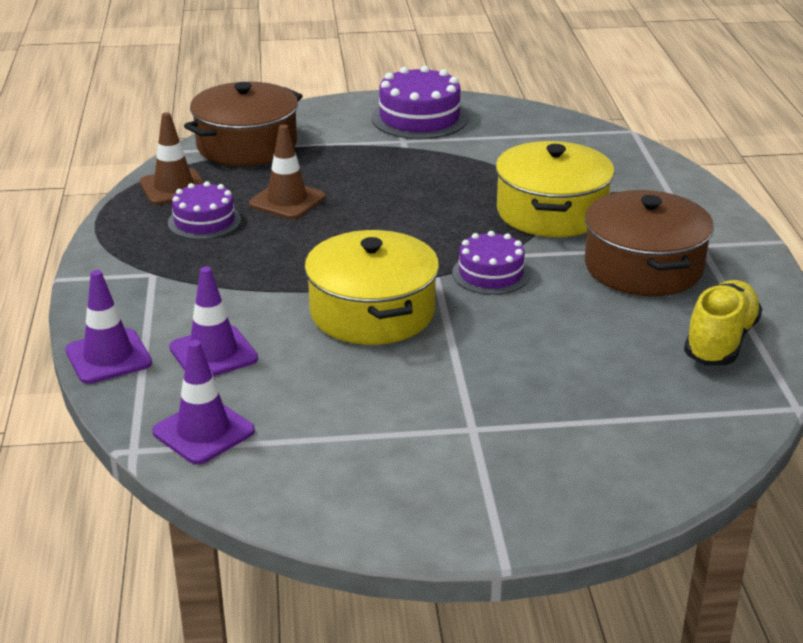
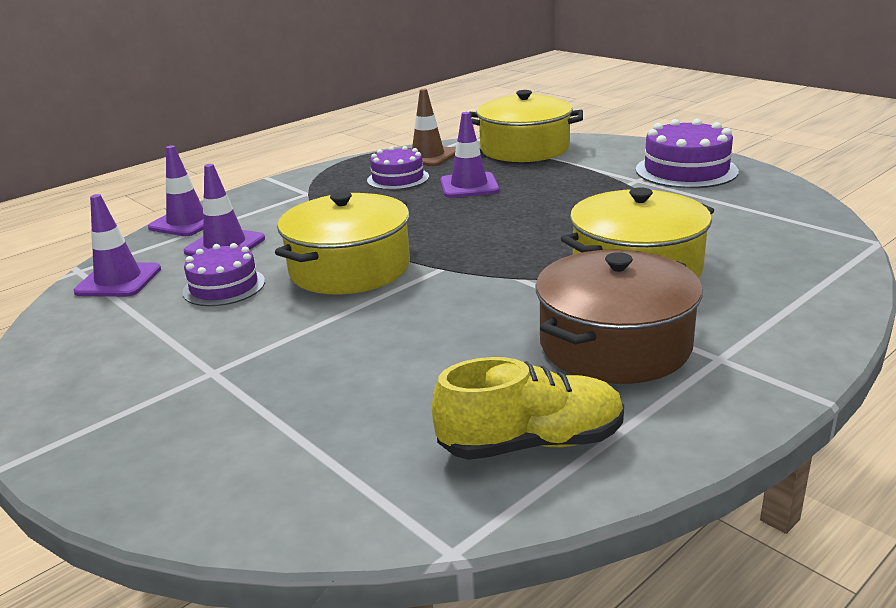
camera: 55 degrees right, 5 degrees down
(247, 145) = (524, 149): brown pot -> yellow pot
(287, 201) = (469, 186): brown traffic cone -> purple traffic cone
(491, 274) = (480, 285): purple cake -> purple cake (224, 286)

